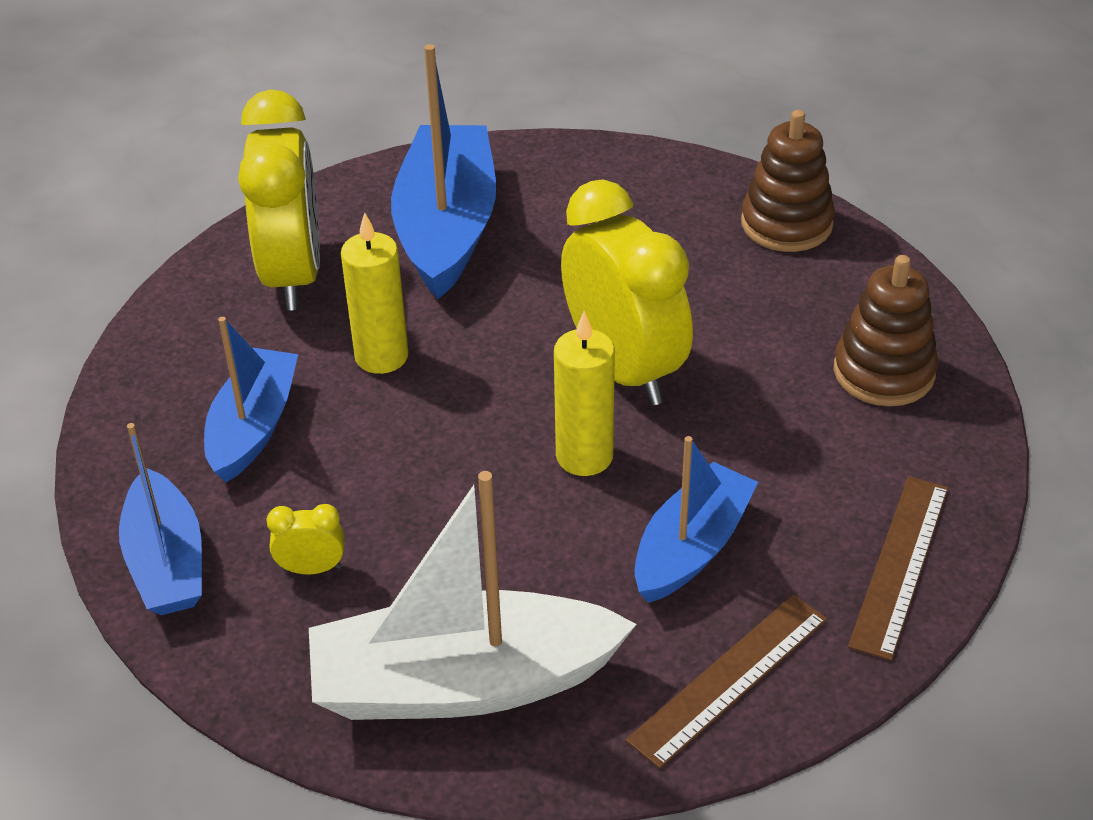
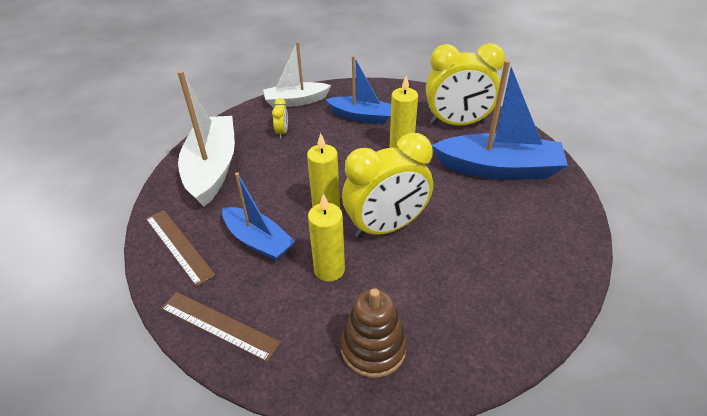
camera: 95 degrees right, 0 degrees up
(166, 561) = (296, 101): blue boat -> white boat
(742, 436) = (329, 270): none -> yellow candle
(786, 224) = (524, 318): brown stacking toy -> none

